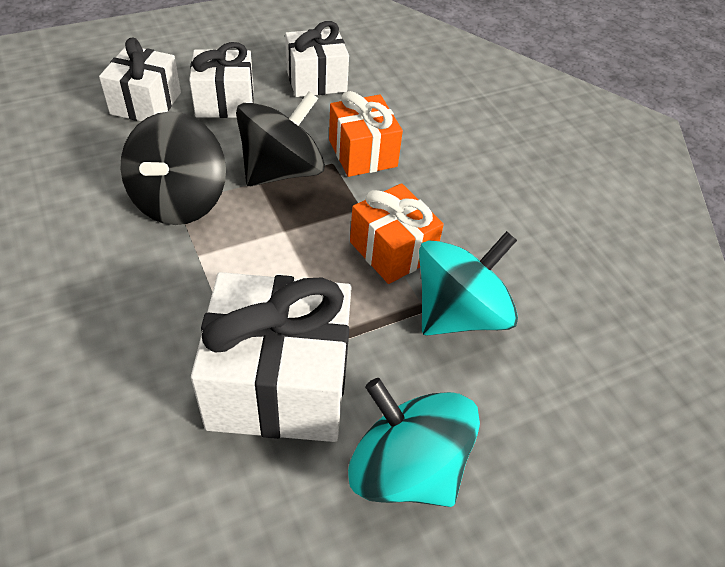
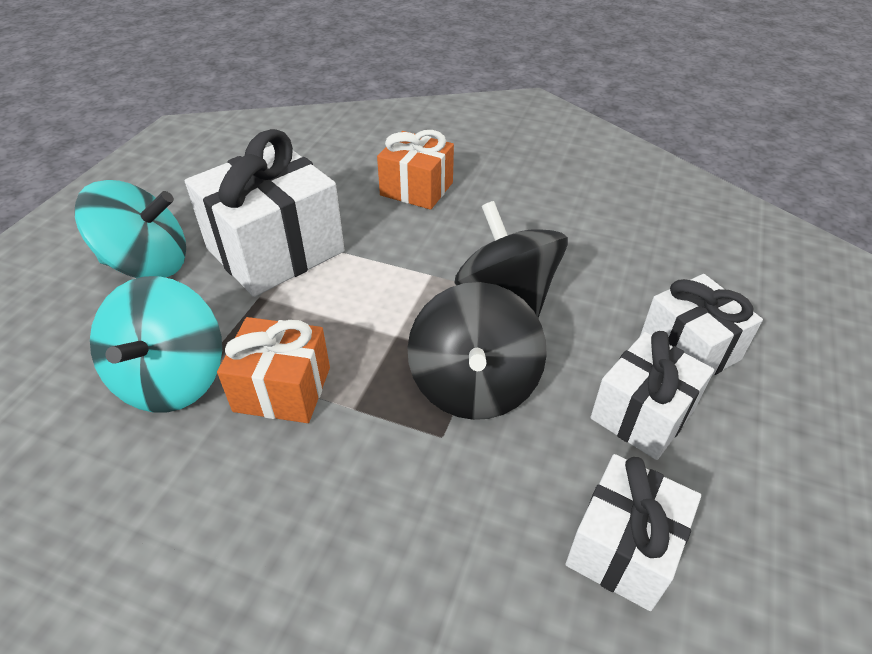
camera: 140 degrees right, 5 degrees down
(362, 153) = (428, 477): orange gift -> orange gift (416, 189)

